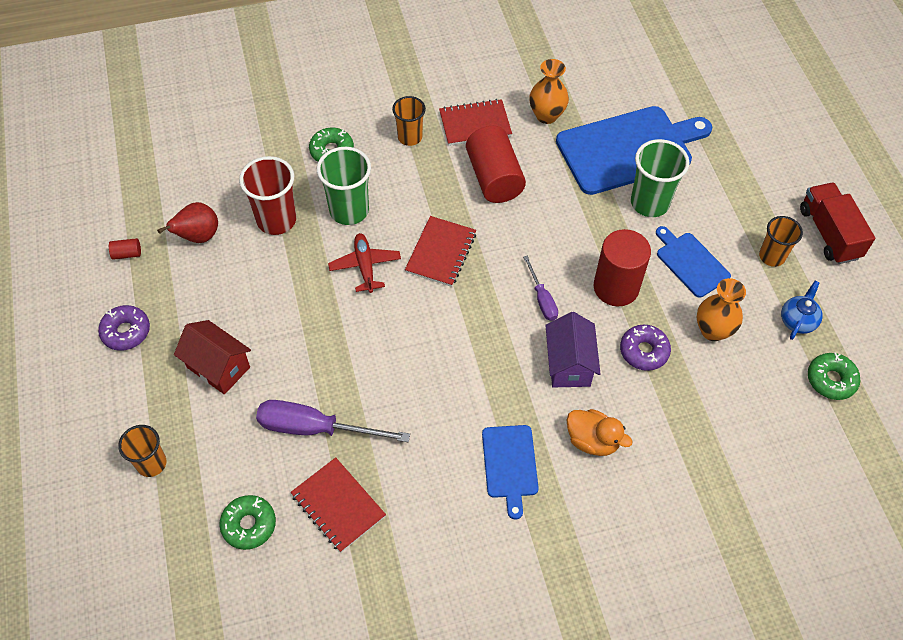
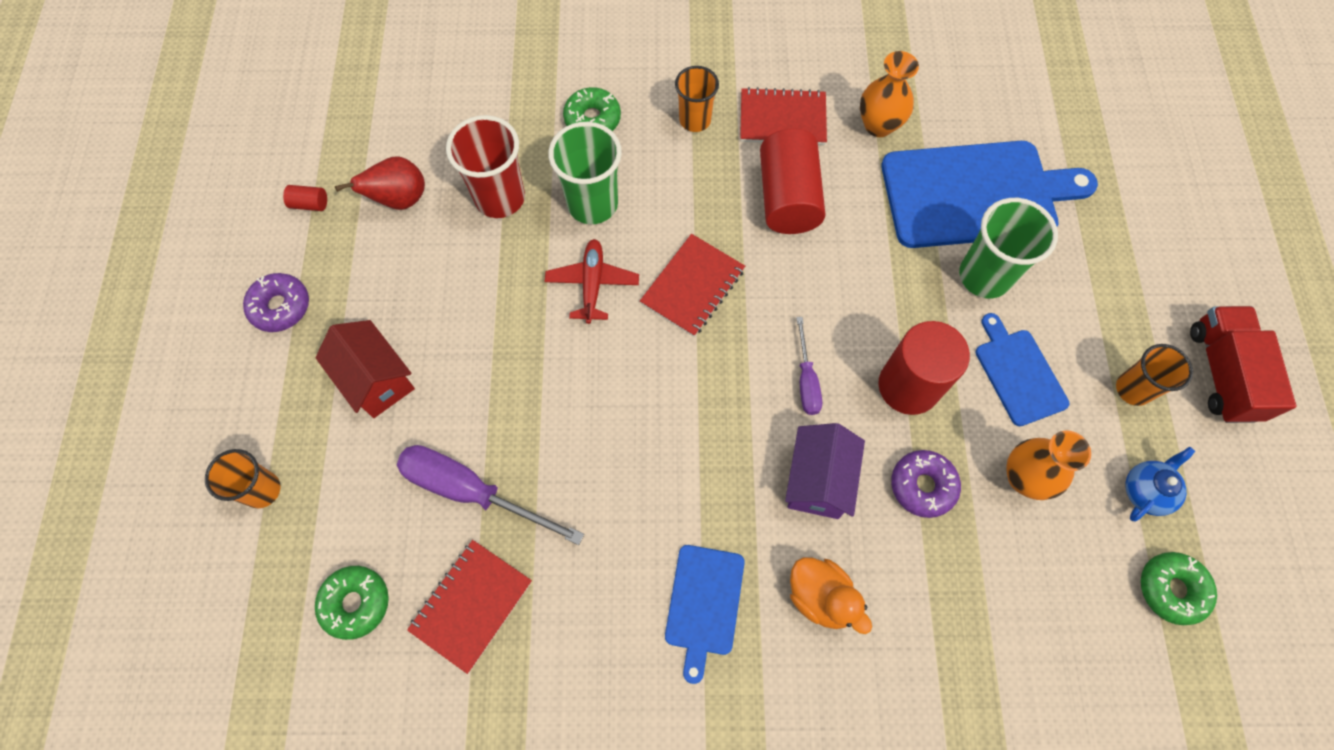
camera: 15 degrees right, 10 degrees up
(338, 506) = (471, 605): red notebook -> red notebook turned 60 degrees clockwise

